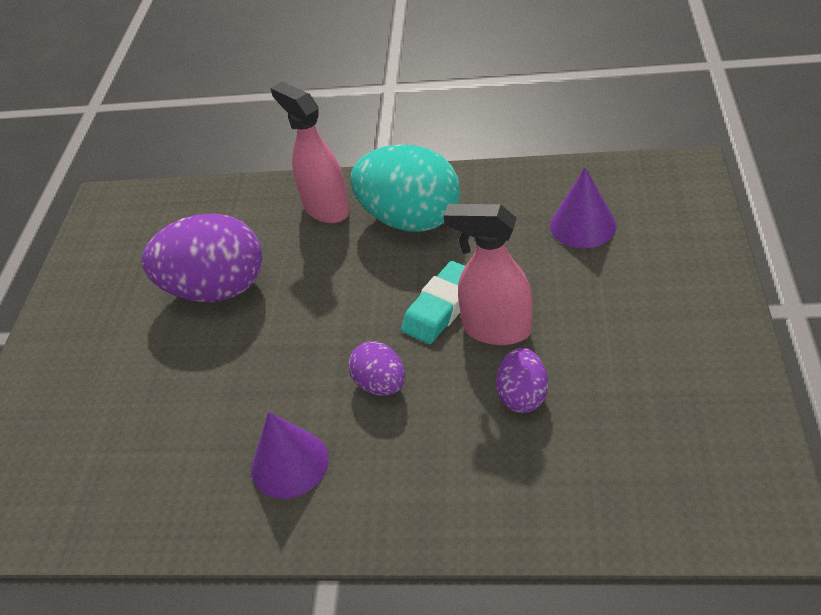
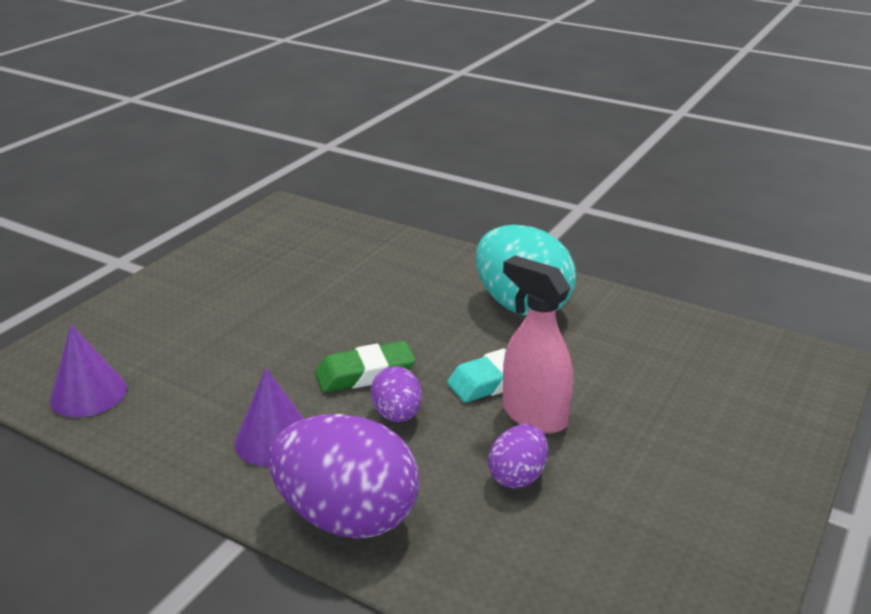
camera: 20 degrees right, 15 degrees down
(216, 289) = (319, 295): purple egg -> purple egg (347, 516)
(322, 355) = (365, 373): none -> green eraser
(326, 208) = (454, 272): pink spray bottle -> none
(583, 225) = (681, 367): purple cone -> purple cone (88, 394)

